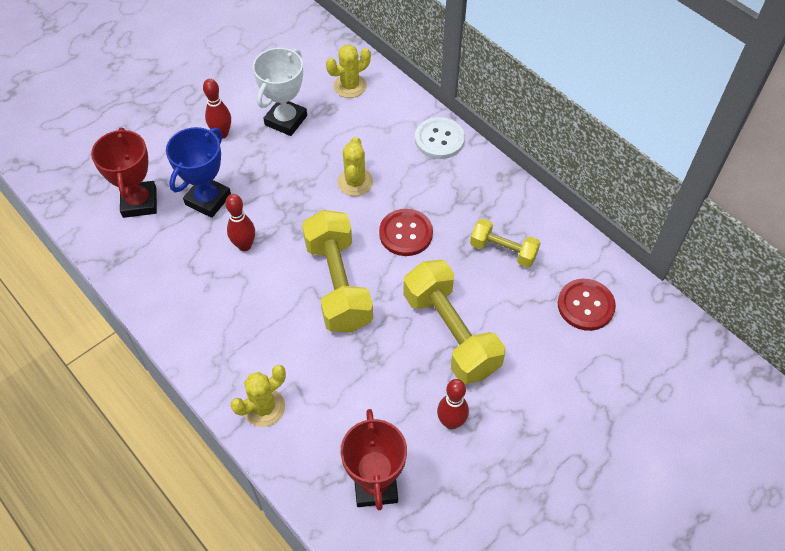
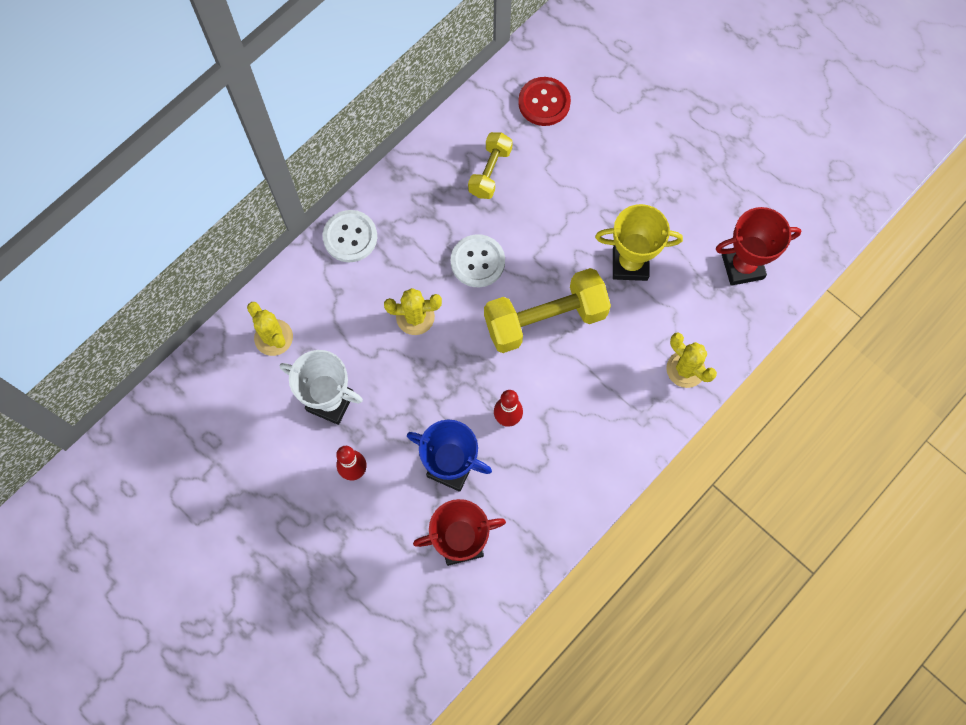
camera: 95 degrees left, 15 degrees up
(390, 368) = (630, 264): none -> yellow trophy
(406, 233) = (477, 262): red button -> white button
(450, 333) = (587, 215): yellow dumbbell -> none
(451, 422) = (676, 210): red bowling pin -> none

